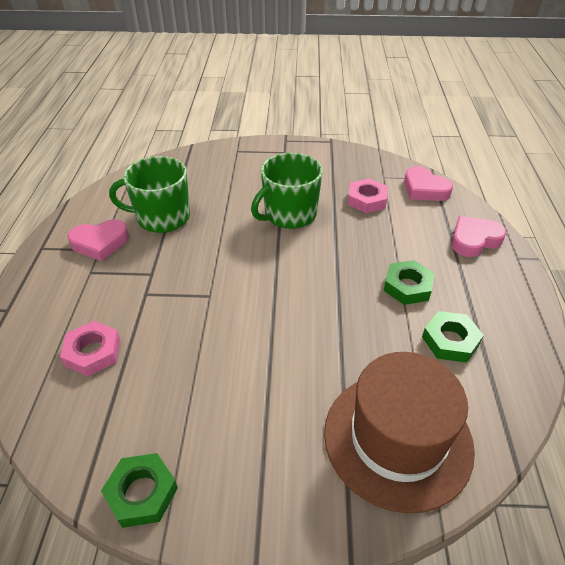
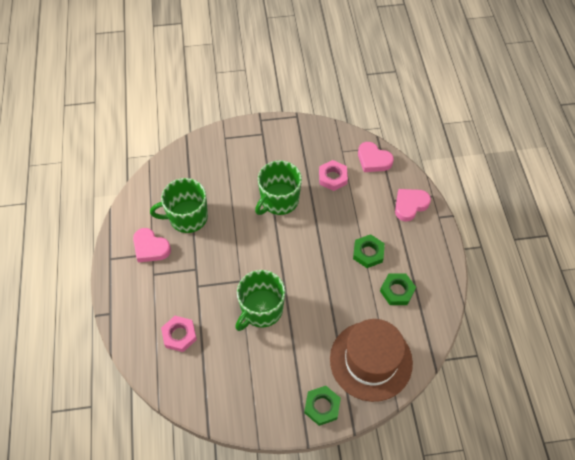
camera: 10 degrees left, 15 degrees up
(100, 243) = (150, 248): pink heart -> pink heart turned 60 degrees clockwise
(142, 493) = (239, 415): green nut -> green nut (322, 406)
(229, 336) = (261, 310): none -> green mug

